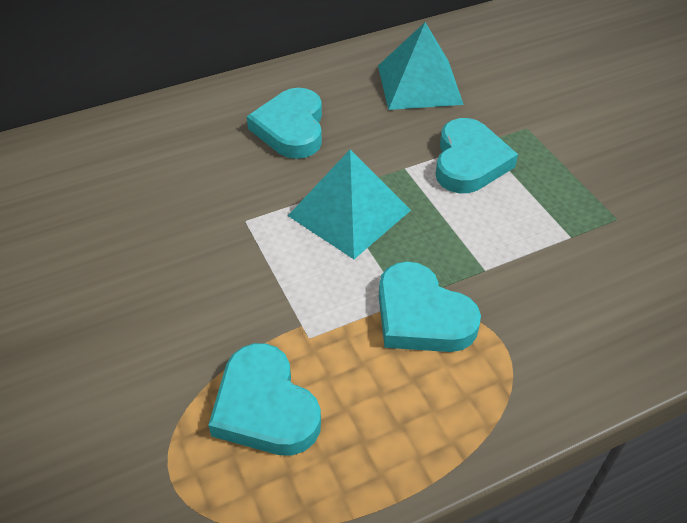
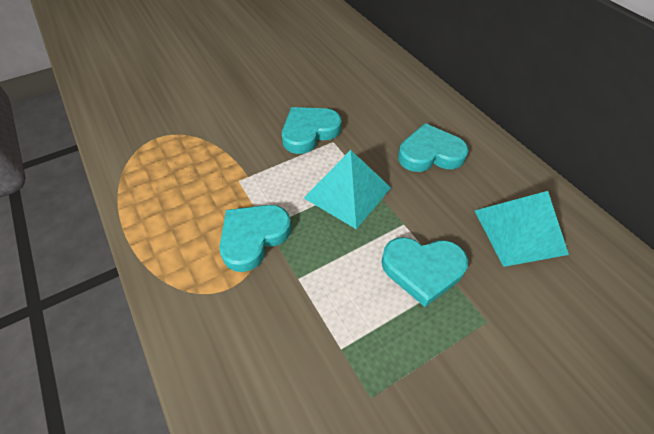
camera: 85 degrees right, 5 degrees up
(265, 407) = (192, 166): turquoise heart -> turquoise heart (309, 132)

